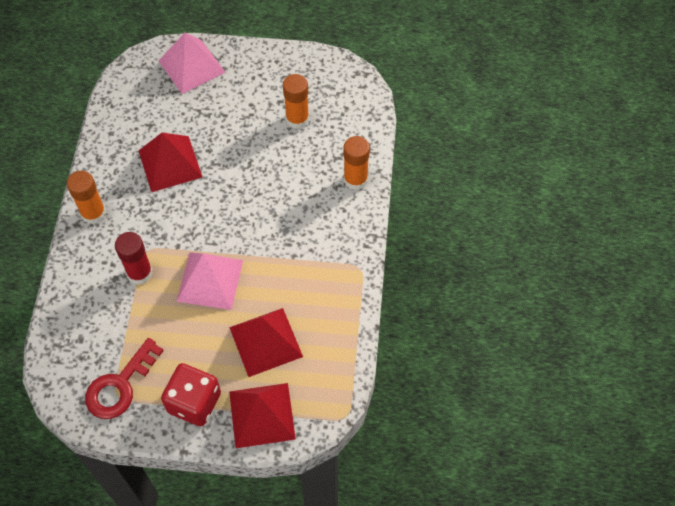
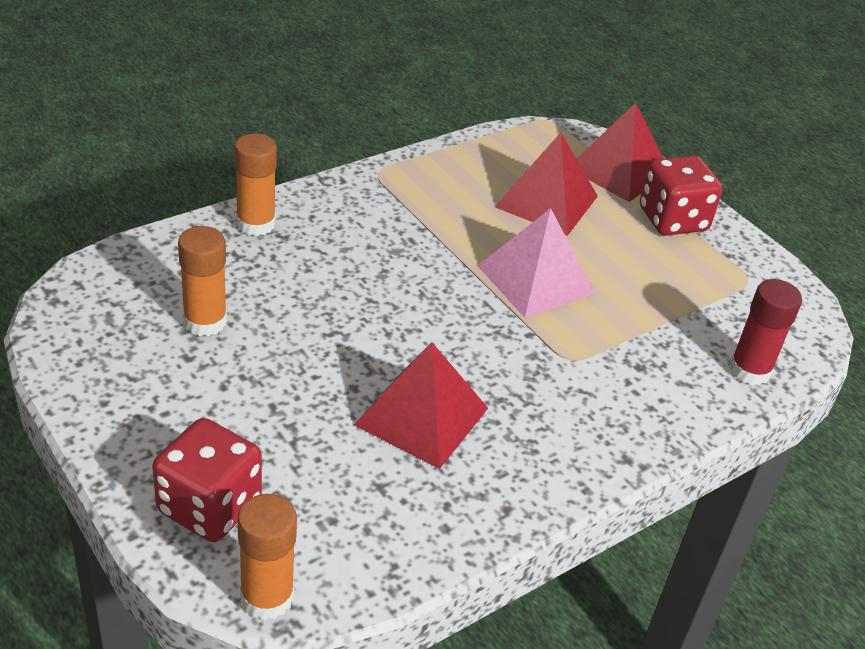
camera: 135 degrees left, 20 degrees down
(93, 213) = (590, 450): orange glue stick -> orange glue stick (267, 597)
(120, 385) = (736, 283): red key -> none
(139, 273) = (605, 347): red glue stick -> red glue stick (749, 370)
(191, 66) = (209, 506): pink pyramid -> red dice

